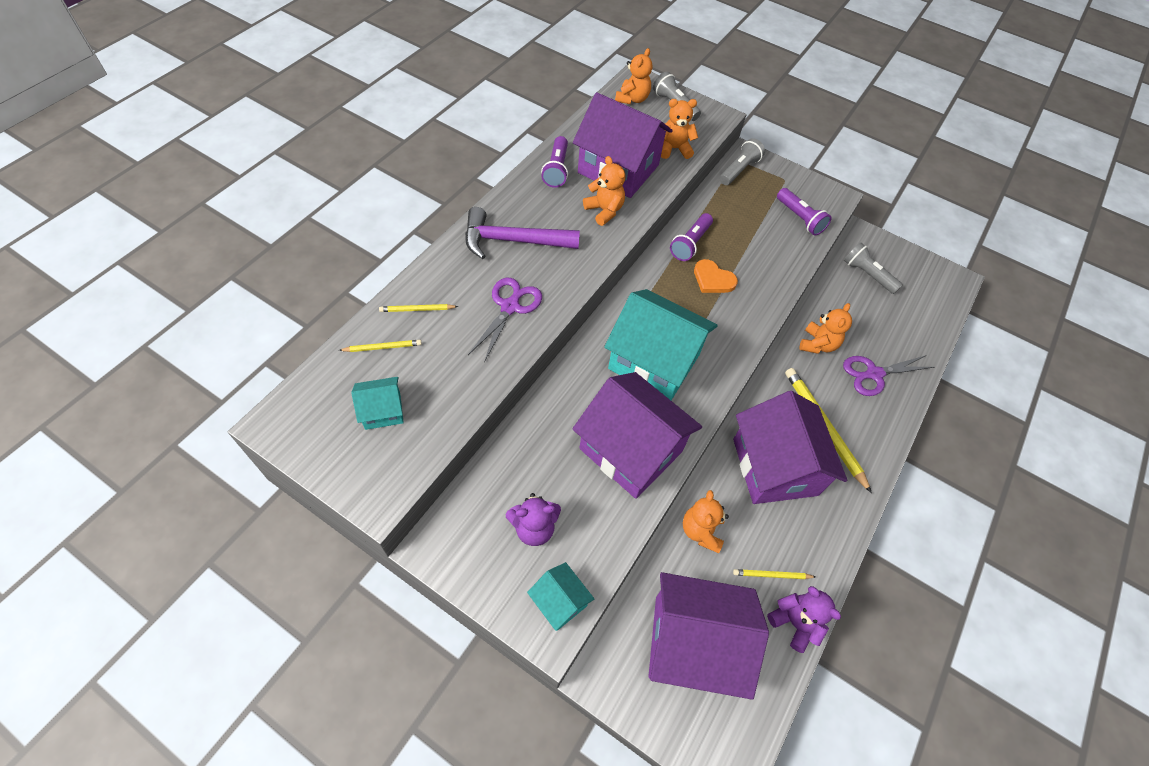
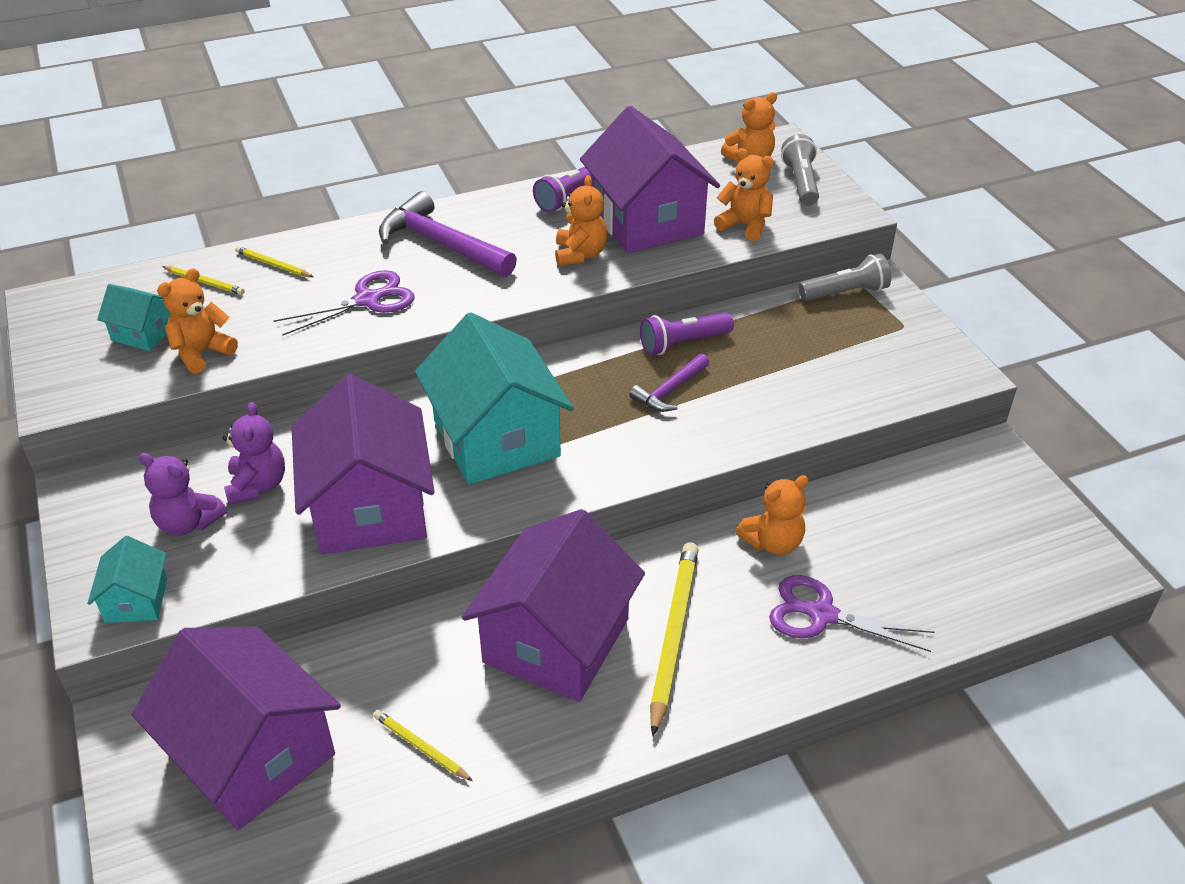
camera: 40 degrees right, 15 degrees down
(701, 531) = (388, 653): orange teddy bear -> orange teddy bear (202, 352)
(713, 279) = (670, 390): orange heart -> purple hammer
(794, 622) = (392, 812): purple teddy bear -> purple teddy bear (257, 485)
(800, 218) = (876, 376): purple flashlight -> none
(867, 275) = (947, 499): grey flashlight -> none

